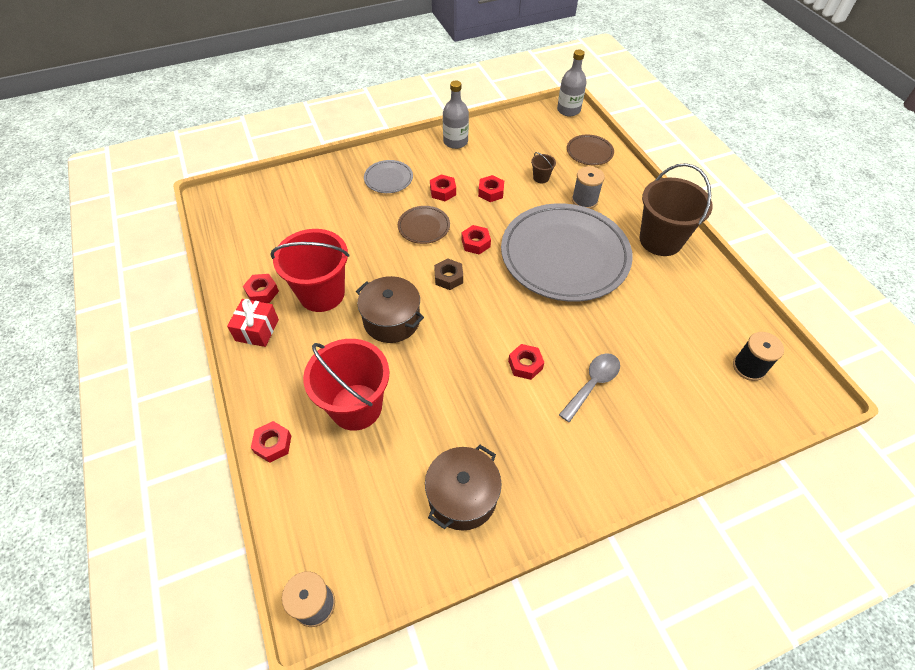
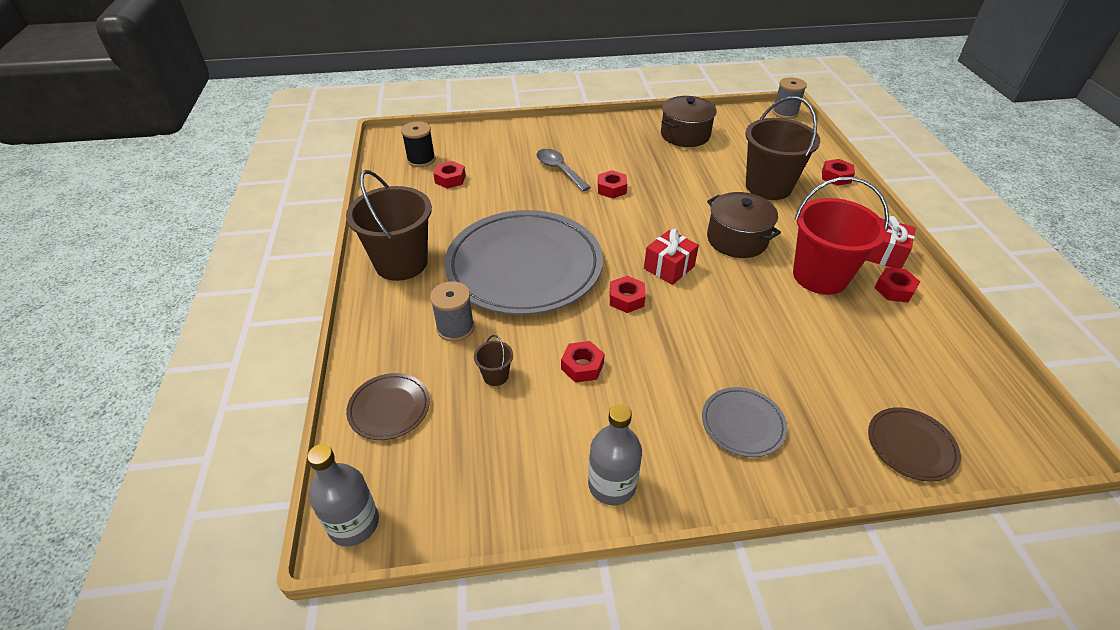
camera: 165 degrees left, 10 degrees down
(356, 407) = (768, 186): red bucket -> brown bucket
(424, 227) = (691, 332): brown plate -> brown plate (911, 446)
(443, 191) = (655, 382): red nut -> red nut (450, 179)
(448, 277) = (669, 267): brown nut -> red gift
(592, 384) = (559, 170): grey spoon -> grey spoon turned 90 degrees clockwise

